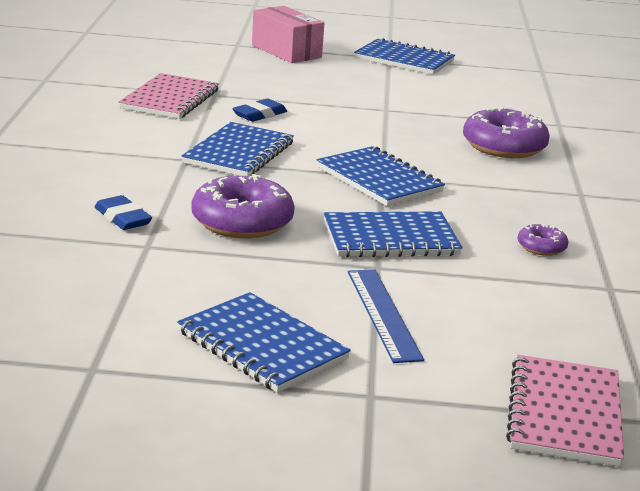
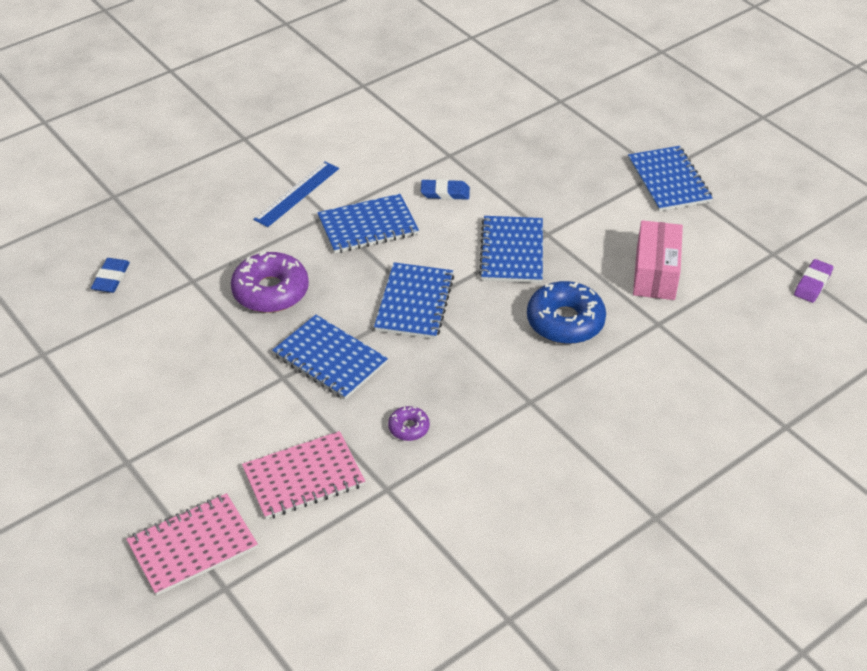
camera: 50 degrees right, 20 degrees up
(123, 218) = (214, 249): blue eraser -> blue eraser (111, 278)
(170, 99) = (410, 146): pink notebook -> pink notebook (303, 477)
(262, 345) = (133, 392): blue notebook -> blue notebook (512, 251)
(286, 51) = (586, 126): pink box -> pink box (655, 274)
(383, 314) = (225, 414): blue ruler -> blue ruler (297, 194)
(504, 146) = (565, 321): purple donut -> blue donut
(594, 76) = (812, 284): none -> purple eraser

